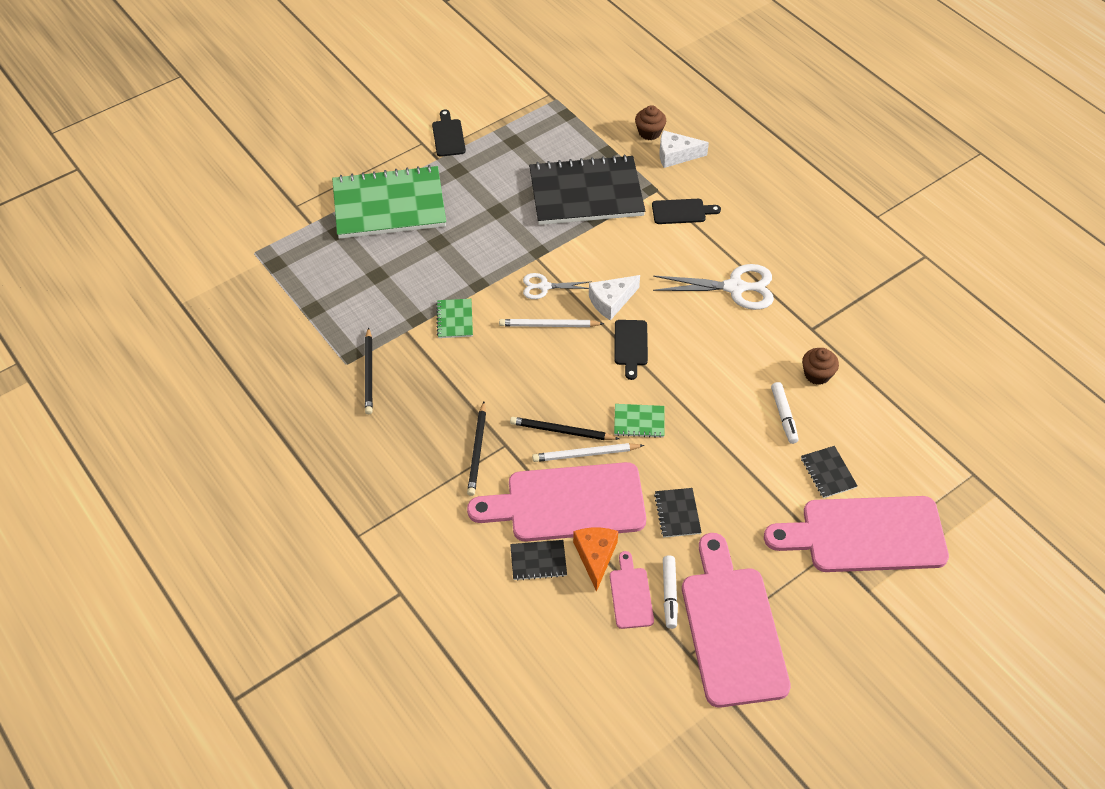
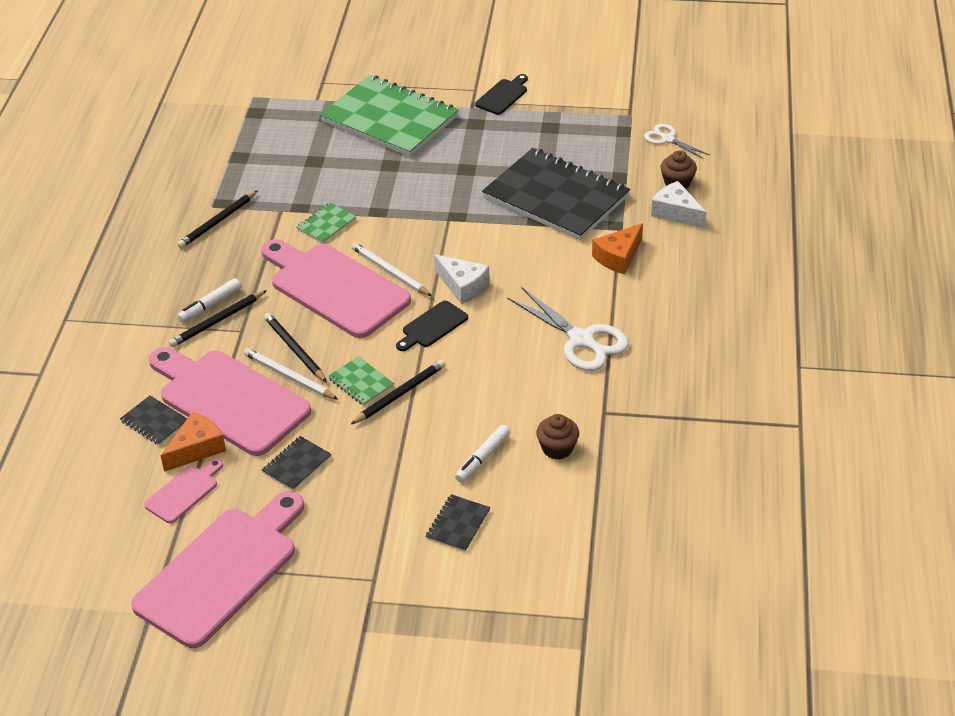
camera: 45 degrees right, 10 degrees down
(544, 287) = (425, 243): white scissors -> white scissors (667, 139)
(611, 301) = (463, 286): white cheese -> white cheese turned 150 degrees counterclockwise
(669, 594) = (211, 513): white marker -> white marker (210, 305)
(675, 411) = (400, 394): none -> black pencil
(681, 212) = (618, 257): black cutting board -> orange cheese
(865, 535) = (421, 590): pink cutting board -> pink cutting board (335, 288)

